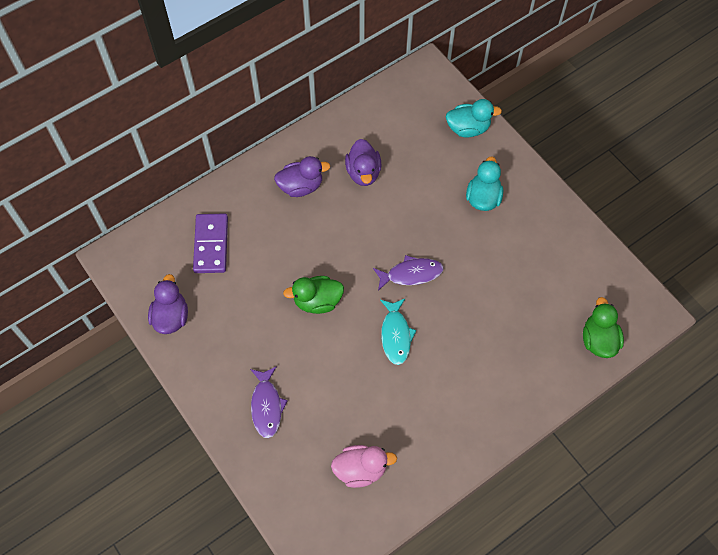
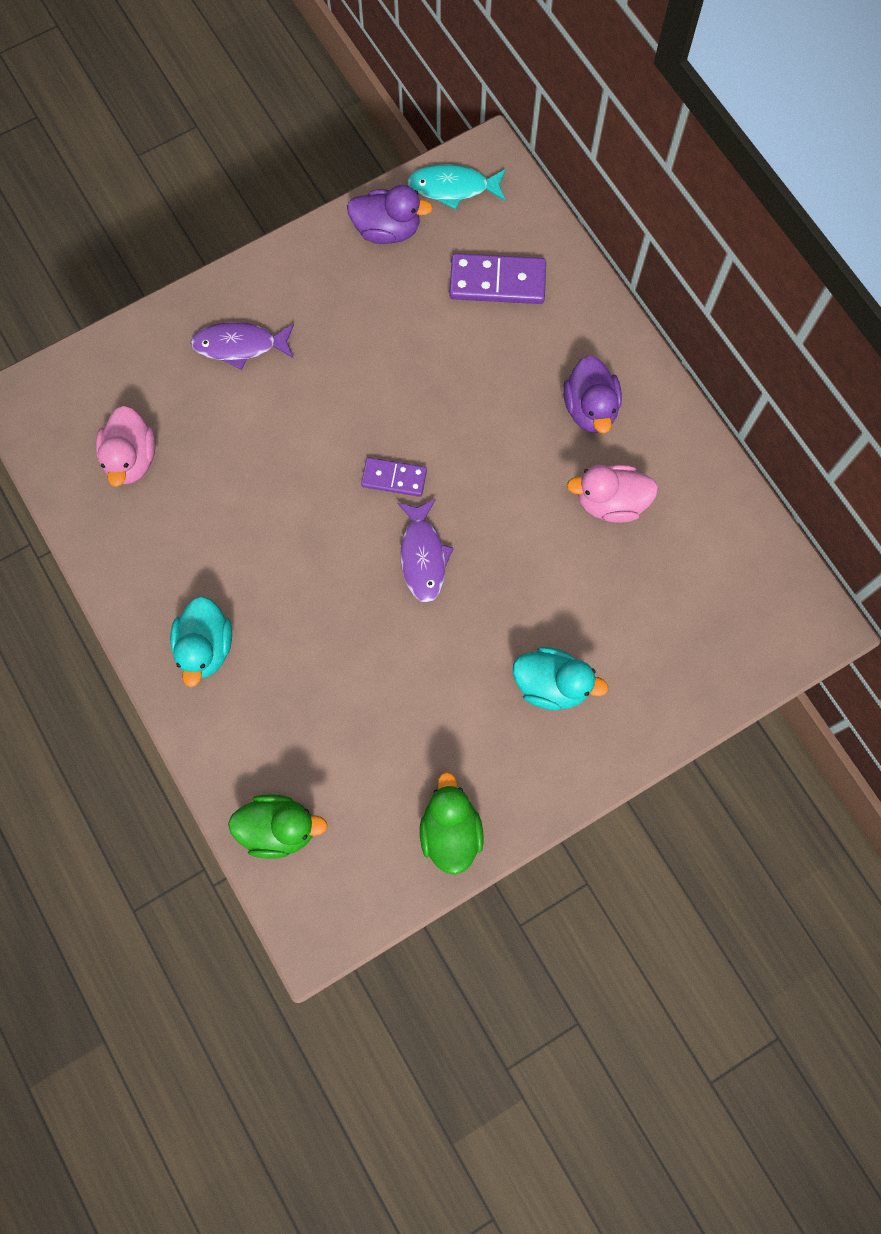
camera: 95 degrees right, 10 degrees up
(317, 301) = (391, 420): green duck -> green duck (450, 831)
(359, 295) = (394, 478): none -> purple domino
(363, 173) = (610, 502): purple duck -> pink duck
(396, 335) = (324, 524): turquoise fish -> turquoise fish (453, 188)
(468, 128) = (691, 679): turquoise duck -> turquoise duck (205, 647)

